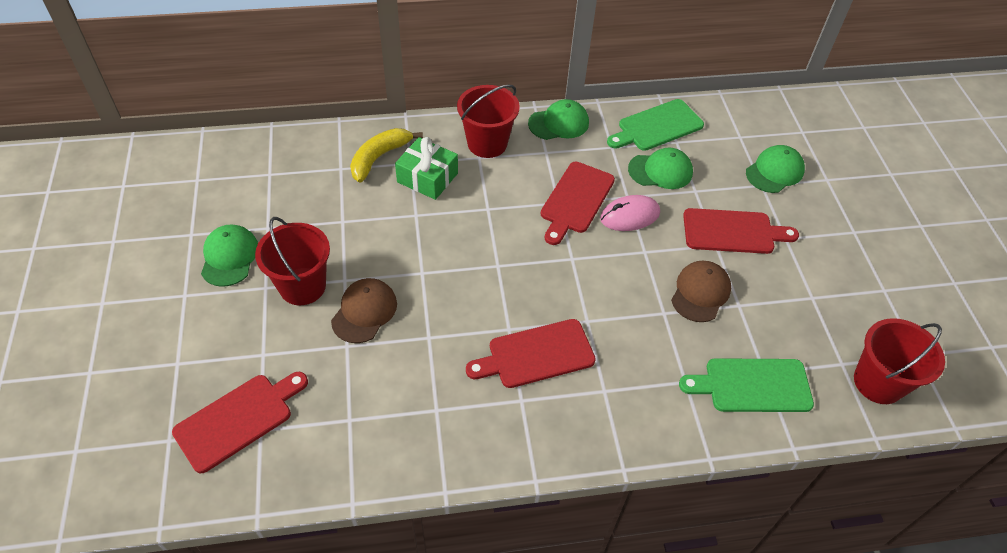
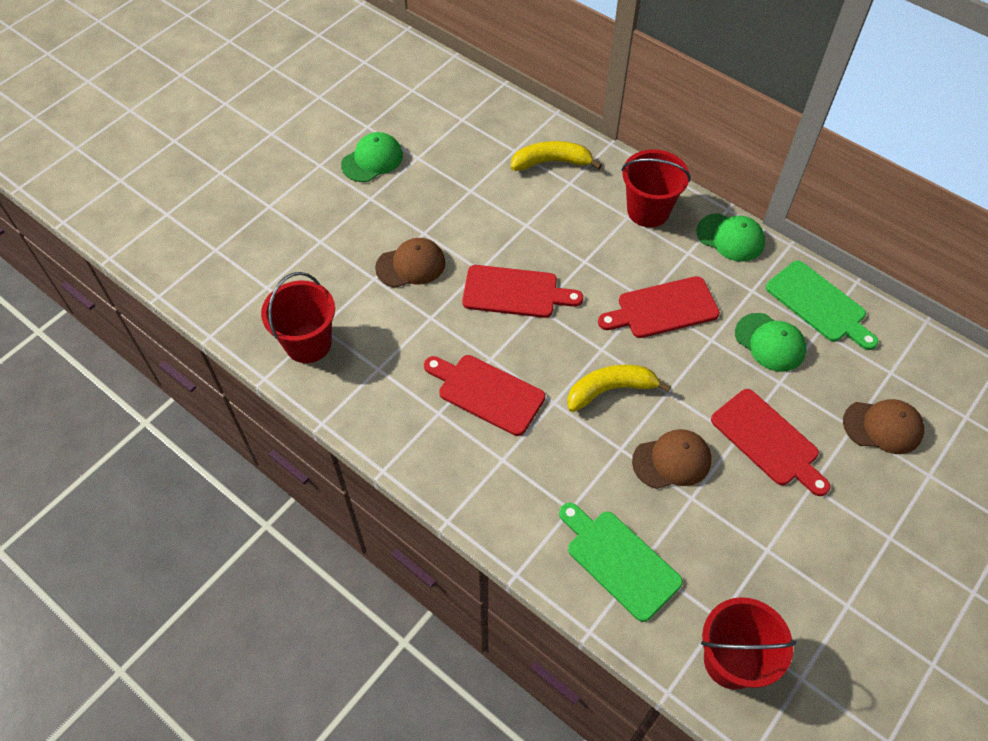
camera: 50 degrees right, 5 degrees up
(238, 419) = (262, 270): red cutting board -> red cutting board (515, 292)
(302, 286) = (393, 216): red bucket -> red bucket (308, 343)
(427, 177) = (568, 203): green gift -> none
(610, 280) = (610, 390): none -> yellow banana
(629, 216) = (692, 356): pink mouse -> none
(657, 126) = (819, 304): green cutting board -> green cutting board turned 150 degrees counterclockwise
(774, 171) = (883, 427): green cap -> brown cap

